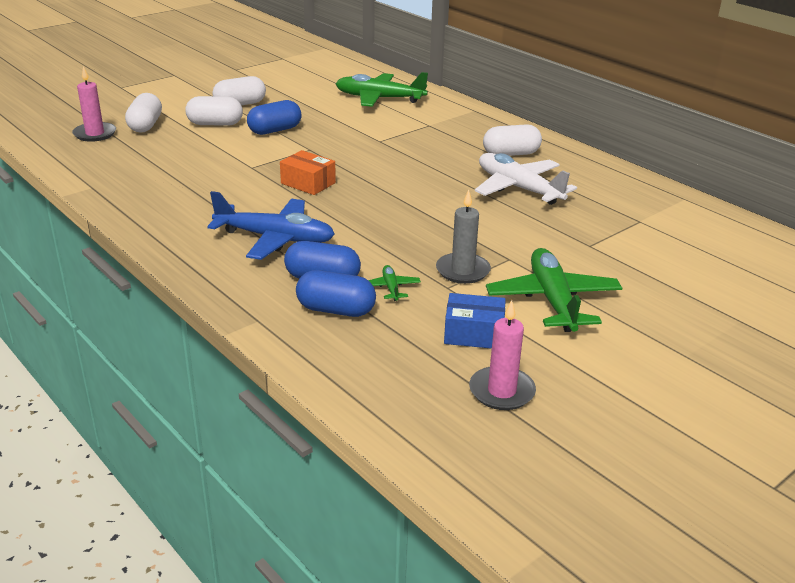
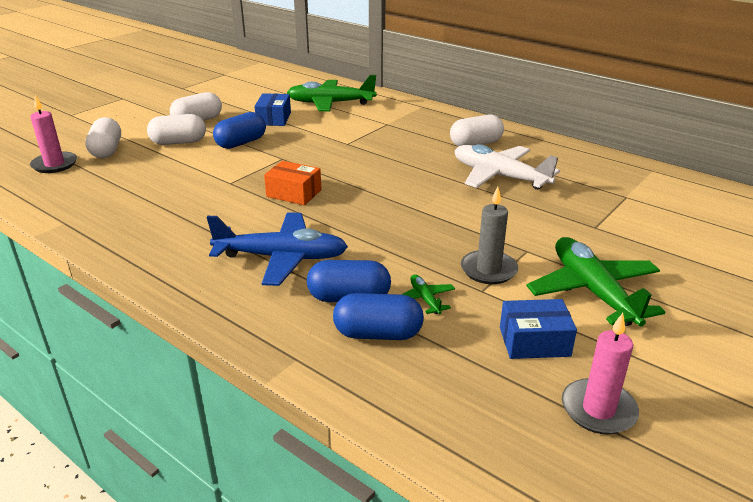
camera: 10 degrees left, 0 degrees up
(315, 109) = (274, 119): none -> blue box

